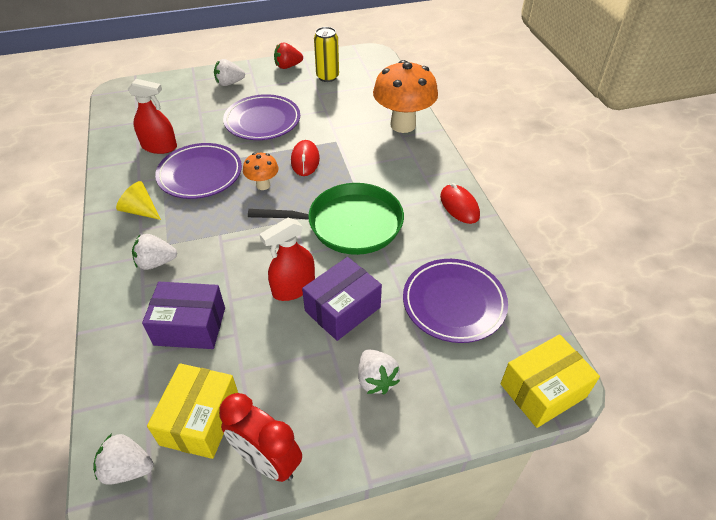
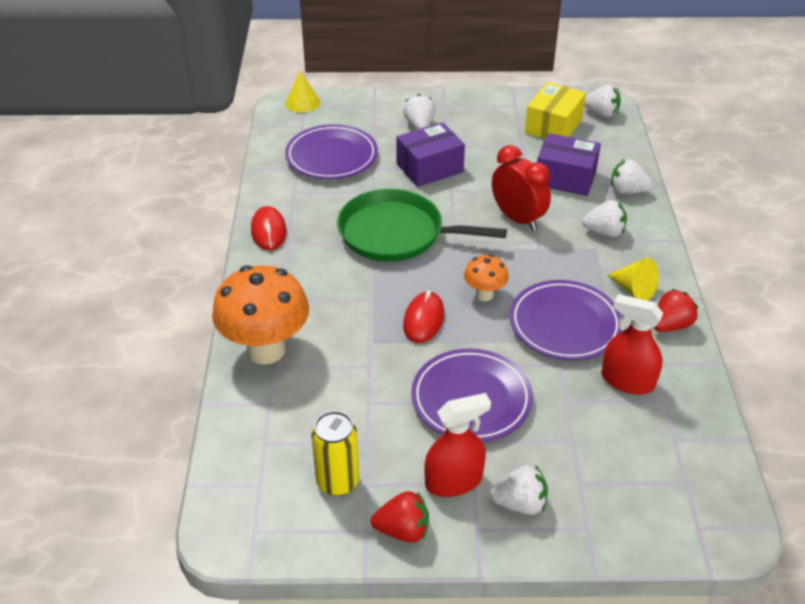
camera: 165 degrees left, 5 degrees down
(117, 187) = (670, 325): none -> red strawberry
(122, 321) = (627, 191): none -> white strawberry
(267, 461) = (507, 103): red clock -> red clock (517, 219)
(293, 287) = (469, 189): red spray bottle -> red spray bottle (453, 481)
(543, 390) = (302, 103): yellow box -> yellow cone

